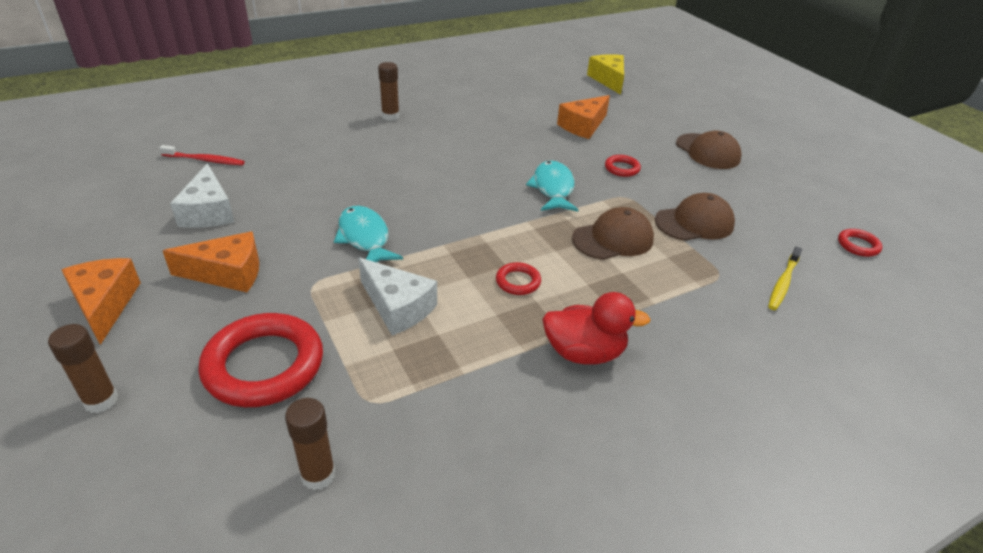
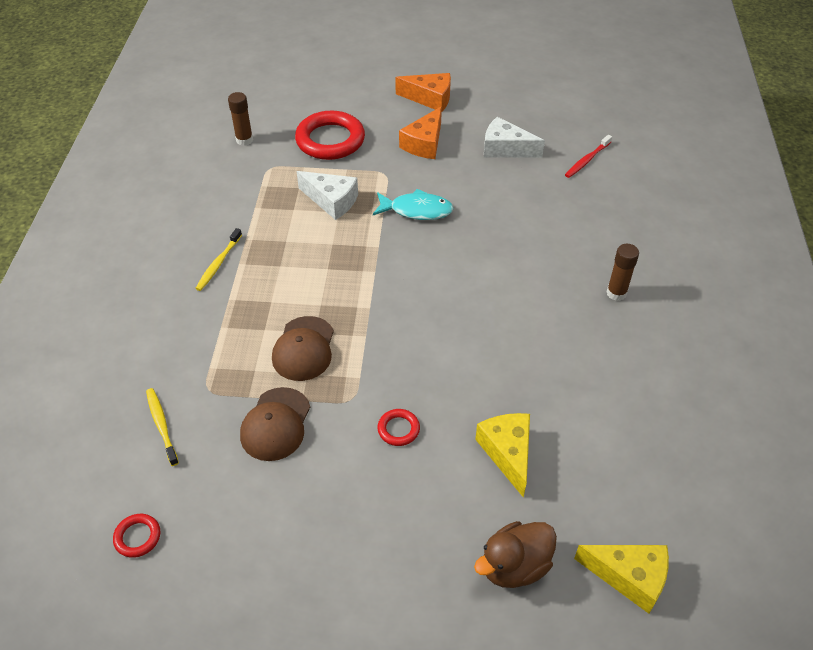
camera: 125 degrees right, 10 degrees up
(101, 400) = (353, 90): brown glue stick -> none
(397, 307) = (331, 201): white cheese -> white cheese turned 135 degrees counterclockwise
(518, 282) = (305, 266): red ring -> none
(553, 188) = (403, 351): turquoise fish -> none
(583, 126) = (508, 453): orange cheese -> yellow cheese
(584, 353) = (218, 264): red duck -> yellow toothbrush
(650, 108) = (514, 566): none -> brown duck
(707, 151) = (375, 545): brown cap -> none

